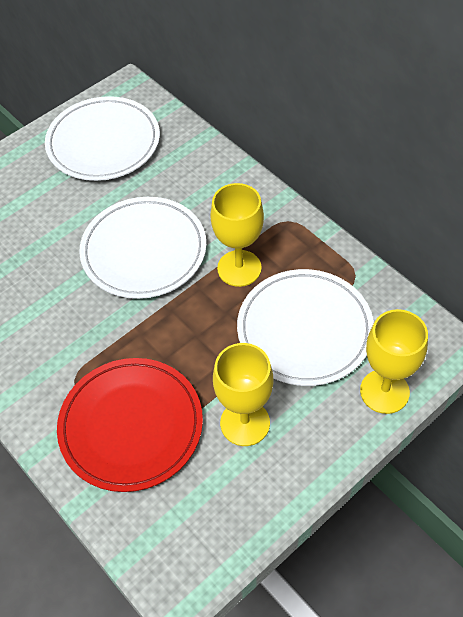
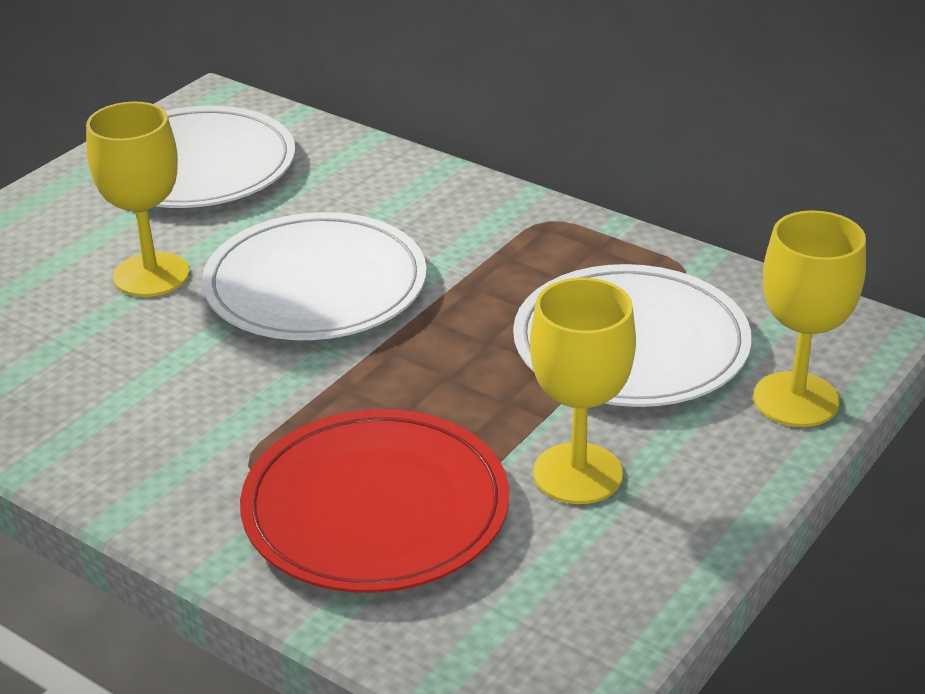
camera: 15 degrees left, 20 degrees down
(239, 268) = (489, 285): yellow goblet -> yellow goblet (151, 275)

